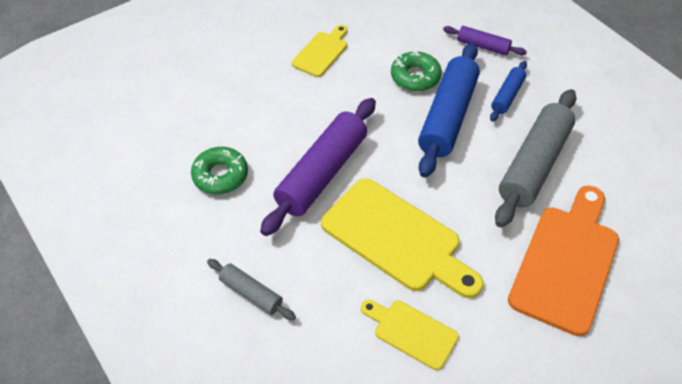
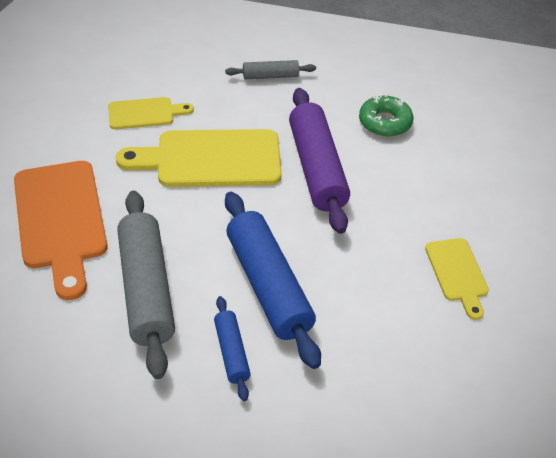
camera: 135 degrees right, 5 degrees down
(415, 77) = (342, 309): green donut -> none
(483, 46) = (315, 405): purple rolling pin -> none

